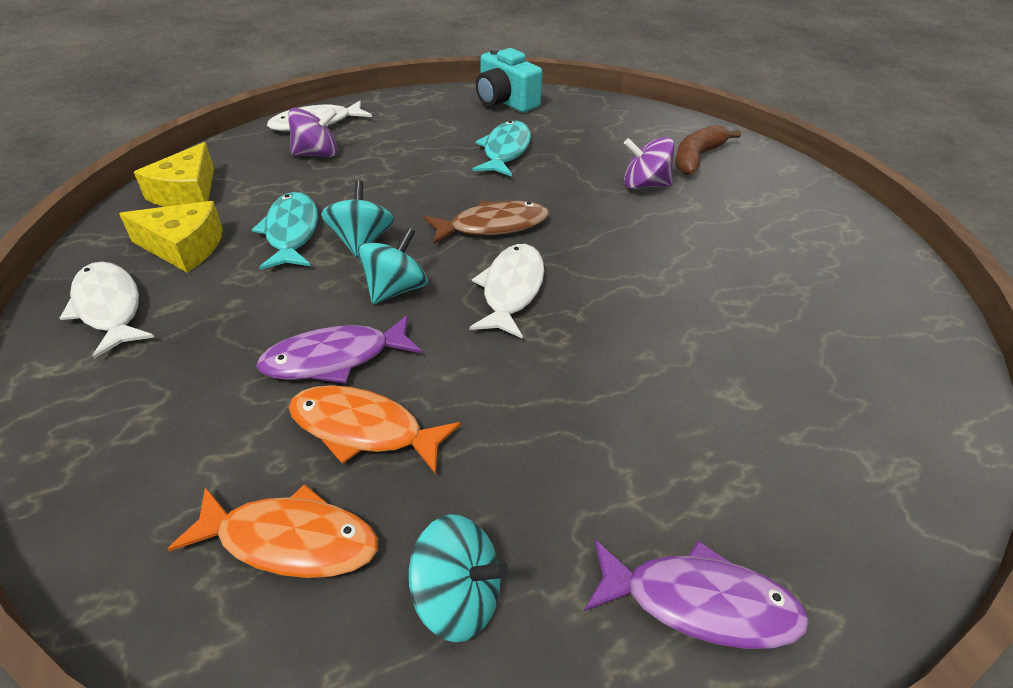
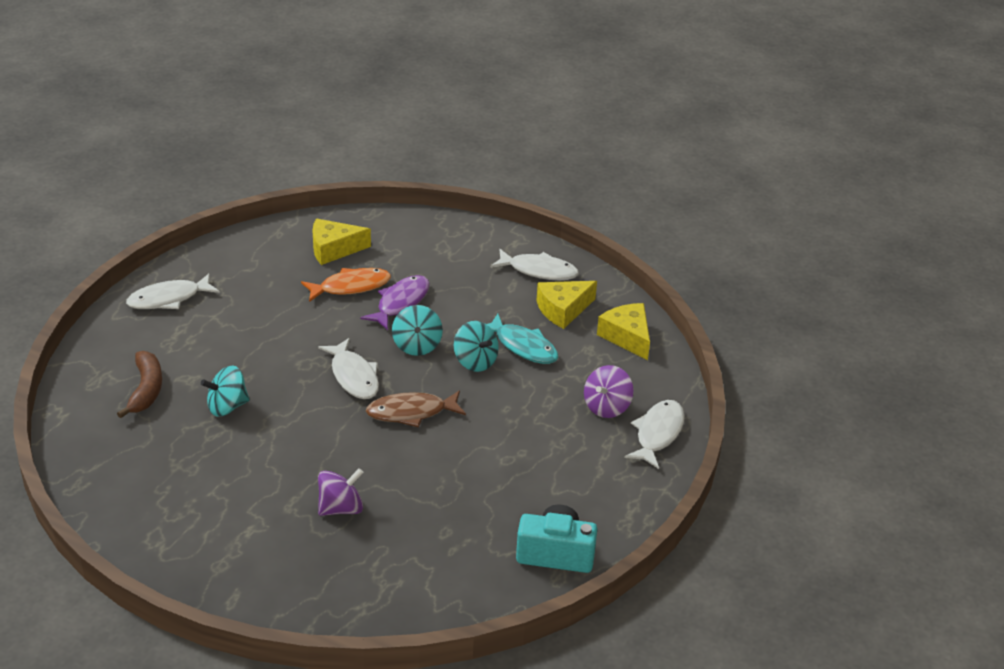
camera: 140 degrees right, 5 degrees down
(290, 540) = (334, 249): orange fish -> yellow cheese
(457, 597) = (258, 263): turquoise spinning top -> turquoise spinning top (227, 407)
(493, 226) = (411, 412): brown fish -> brown fish turned 45 degrees clockwise
(505, 151) = (481, 487): turquoise fish -> none
(697, 158) = (320, 568): brown banana -> brown banana (146, 390)
(700, 603) = (169, 299): purple fish -> white fish

